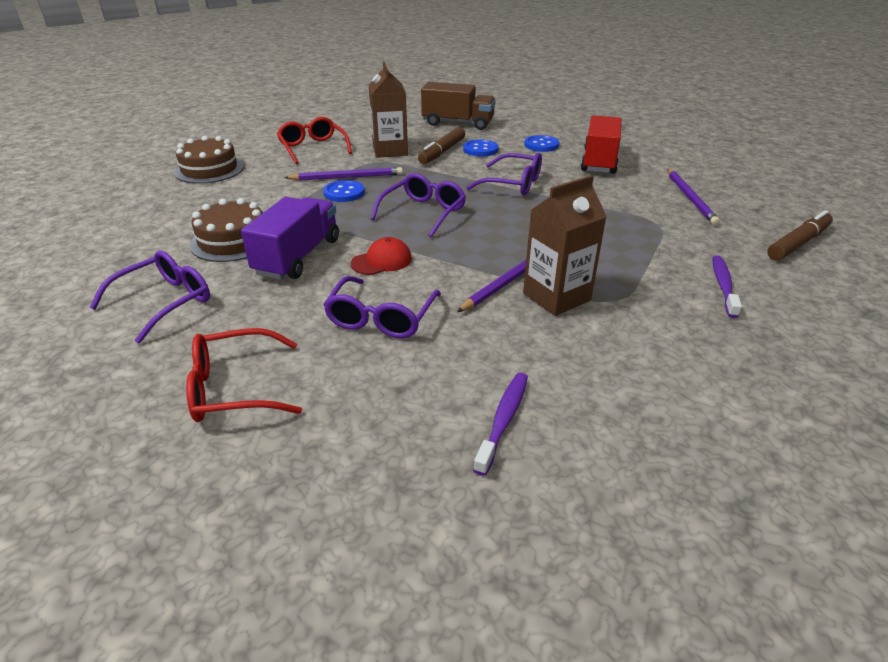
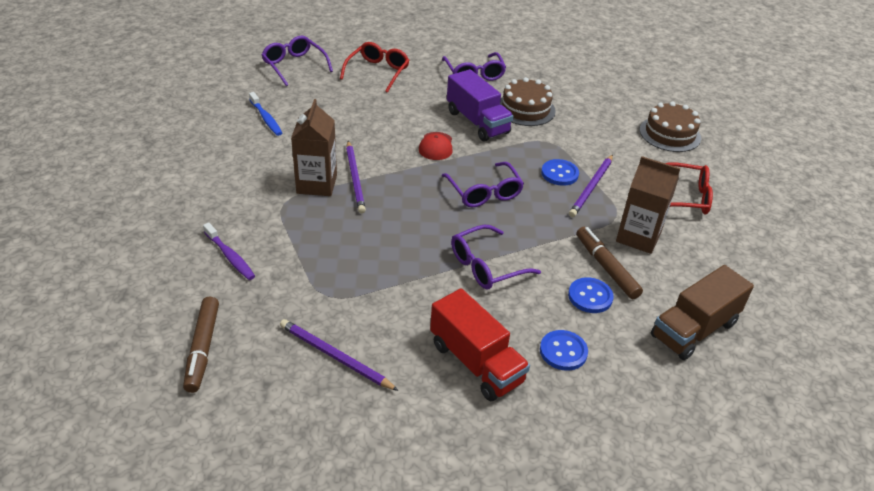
camera: 125 degrees right, 5 degrees up
(381, 318) = (378, 122): purple glasses -> purple glasses (294, 66)
(503, 420) = (266, 118): purple toothbrush -> blue toothbrush

